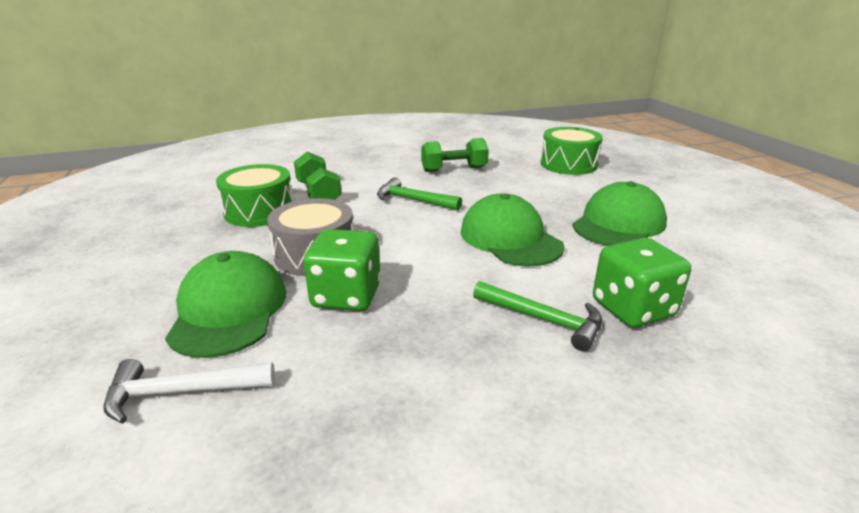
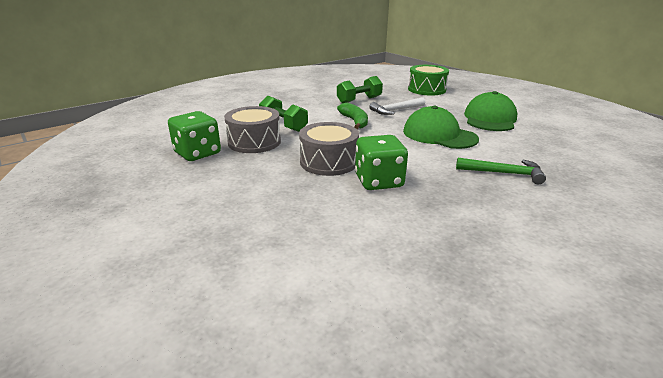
camera: 20 degrees left, 0 degrees up
(182, 392) = (341, 251): white hammer -> white hammer (396, 110)
(229, 310) = (311, 203): green cap -> none
(259, 211) = (254, 142): green drum -> grey drum
(413, 200) = (354, 121): green hammer -> green banana
(632, 309) = (541, 160): green dice -> green dice (197, 153)

